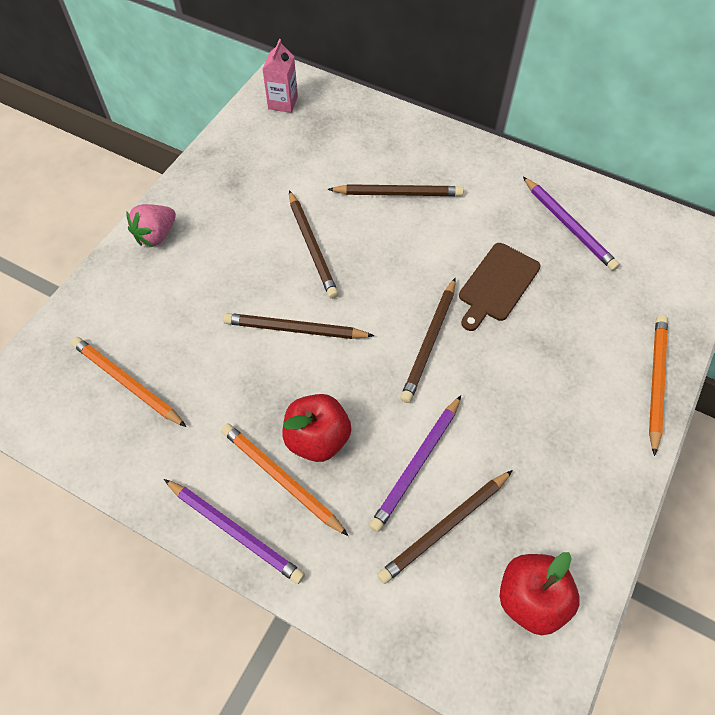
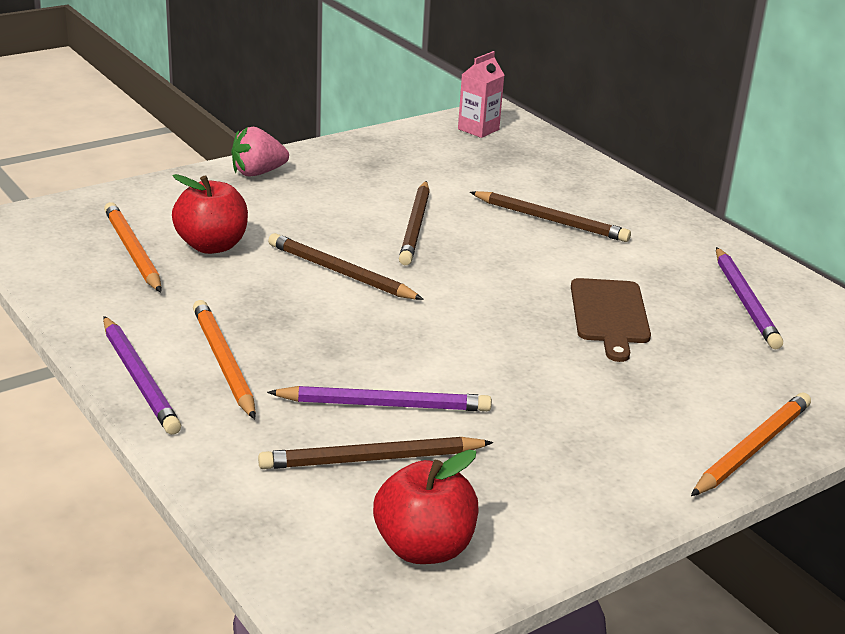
camera: 25 degrees right, 30 degrees down
(317, 438) = (290, 350): red apple -> red apple (212, 246)
(417, 464) = (384, 405): purple pencil -> purple pencil turned 150 degrees counterclockwise
(429, 342) = (486, 328): brown pencil -> none
(497, 284) = (610, 315): brown cutting board -> brown cutting board turned 60 degrees counterclockwise

